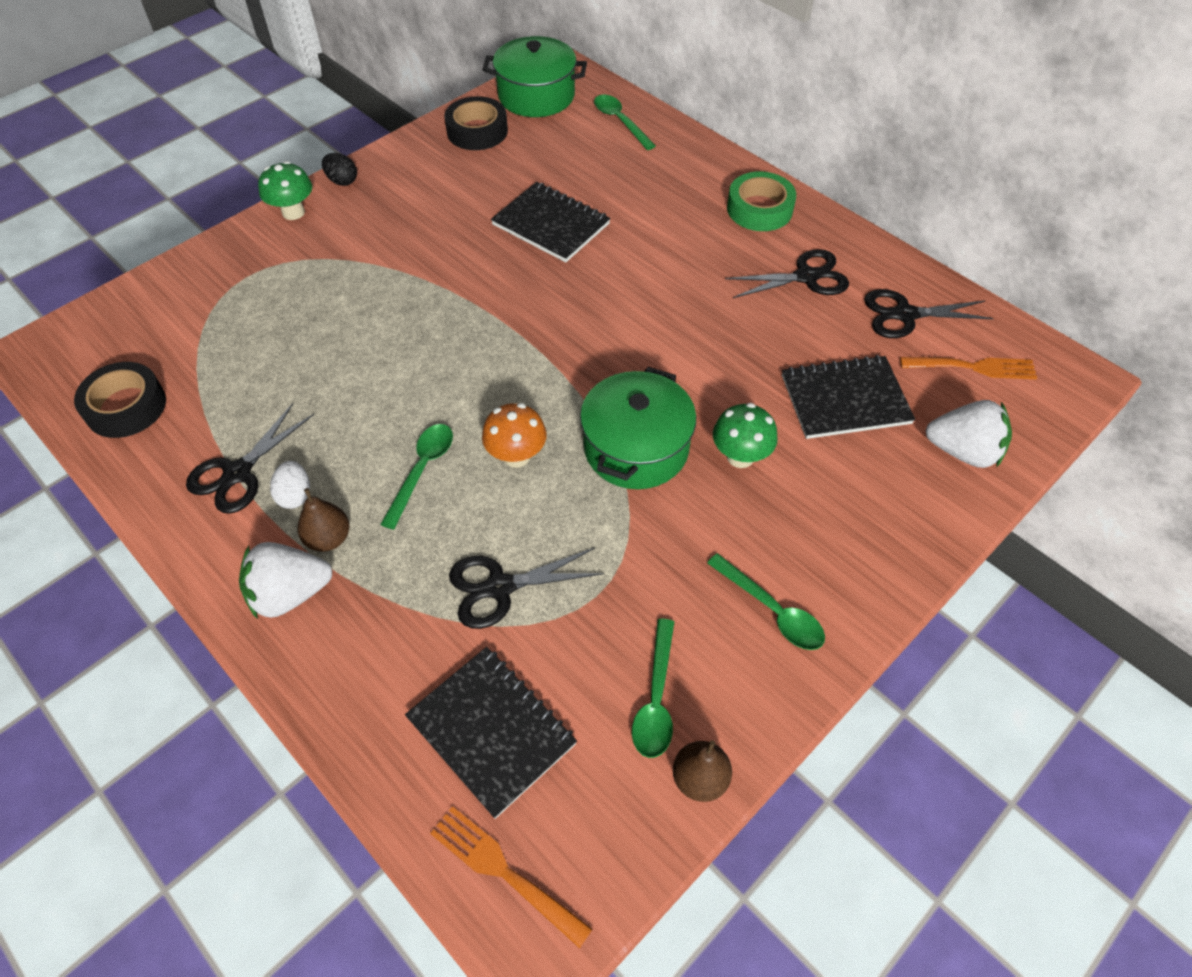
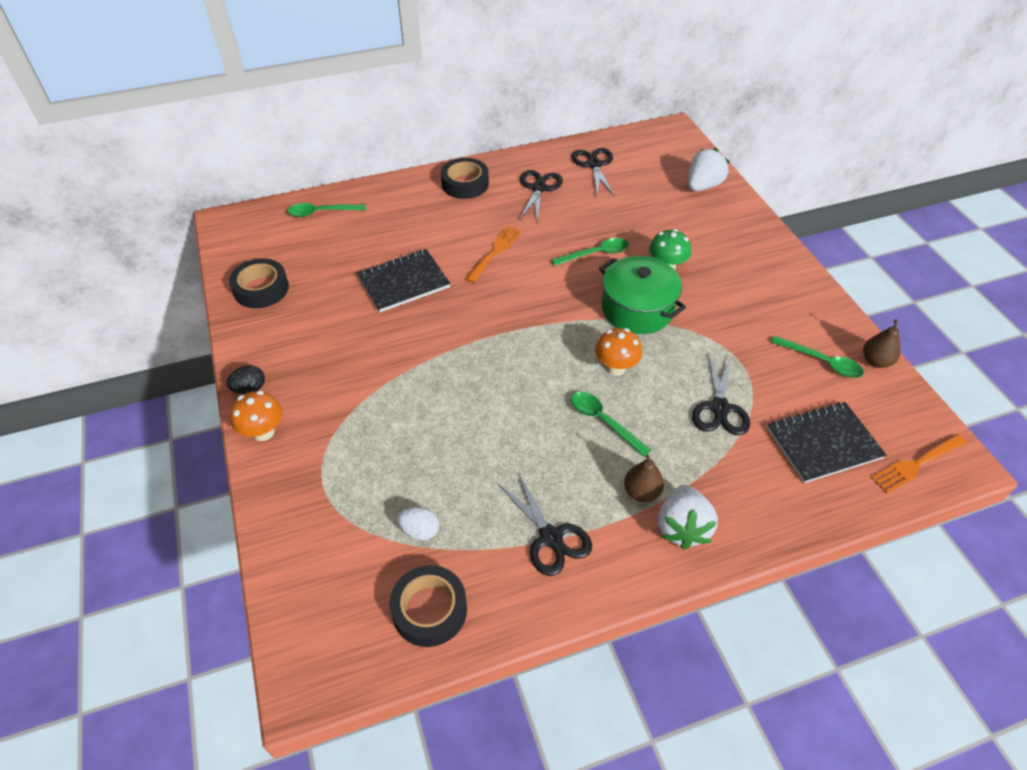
camera: 65 degrees left, 5 degrees down
(293, 212) = (263, 432): green mushroom -> orange mushroom
(295, 495) = (591, 503): white egg -> white egg (420, 531)
(536, 96) = (249, 244): green pot -> none
(759, 209) = (465, 184): green tape -> black tape
(772, 610) = (779, 295): green spoon -> green spoon (595, 254)
(845, 399) = (645, 211): black notebook -> none
(905, 315) = (594, 165): black scissors -> black scissors turned 150 degrees clockwise
(973, 367) = (647, 158): orange fork -> orange fork (495, 252)

